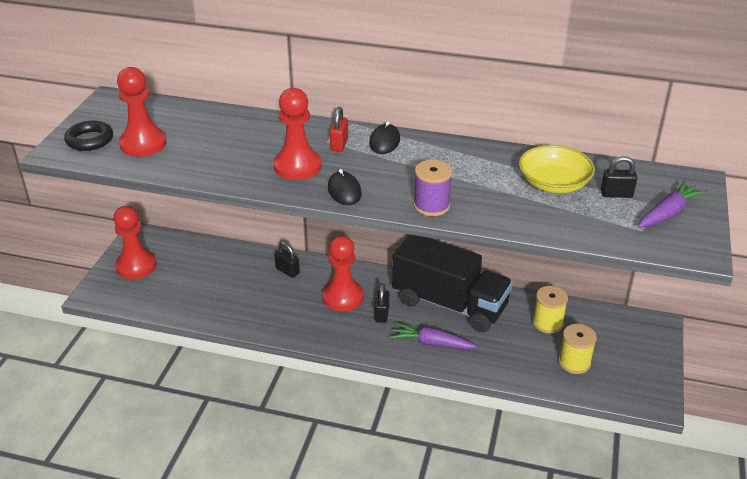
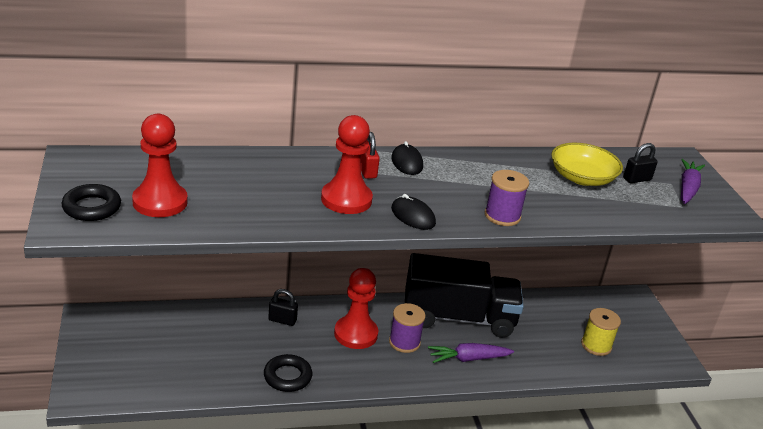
camera: 30 degrees left, 5 degrees down
(136, 266) = (109, 351): red pawn -> none
(259, 319) = (287, 377): none -> black ring
(382, 314) = (404, 342): black padlock -> purple spool
(547, 323) = (551, 315): yellow spool -> none

